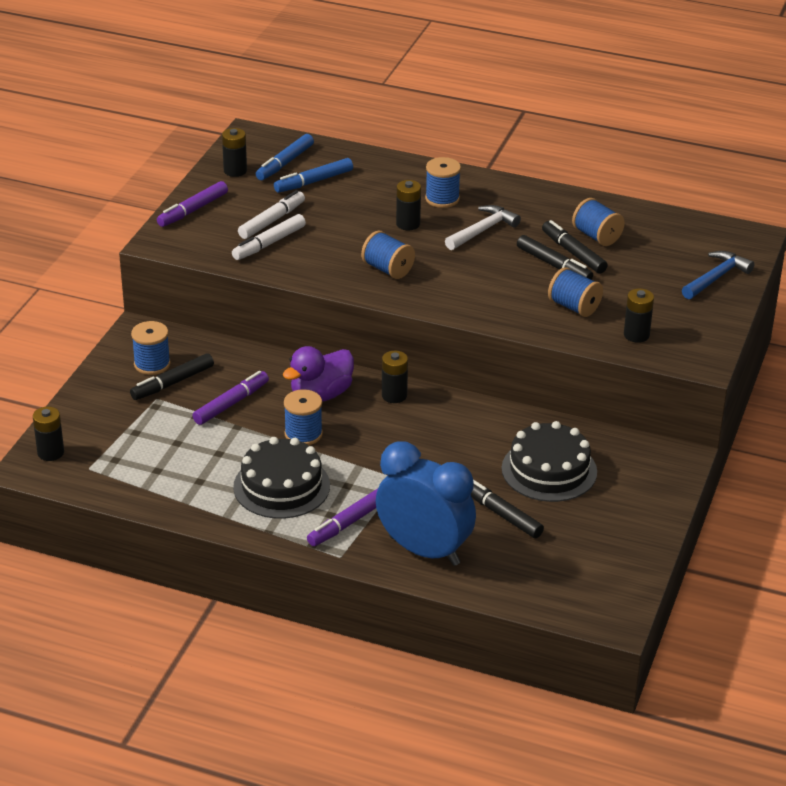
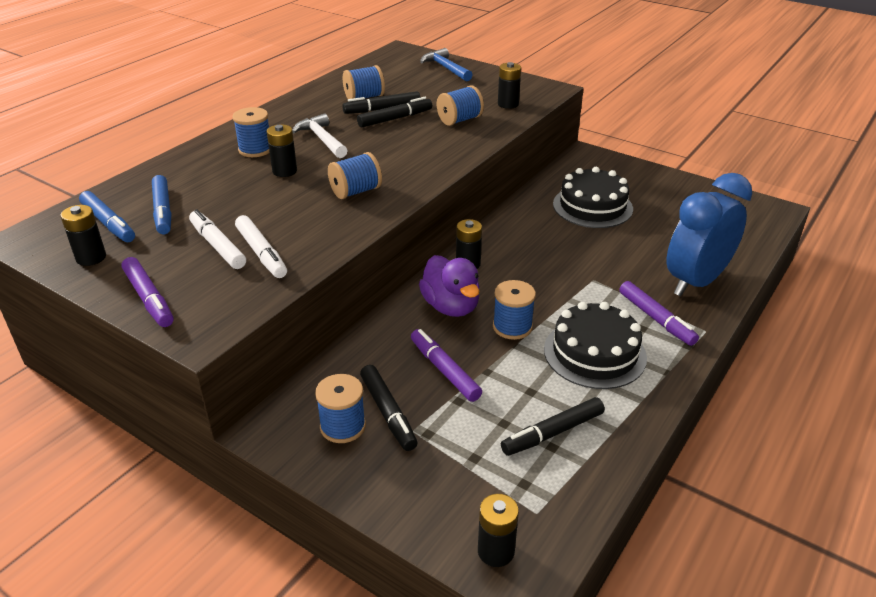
camera: 75 degrees left, 0 degrees up
(501, 514) = (647, 236): black marker -> black marker (552, 433)

